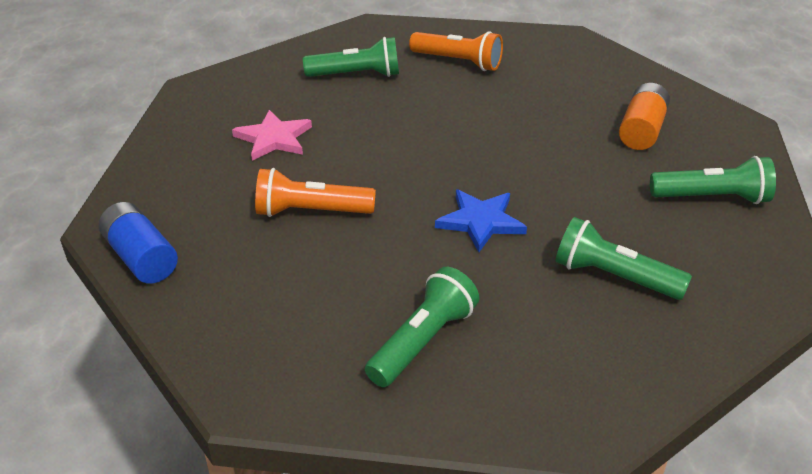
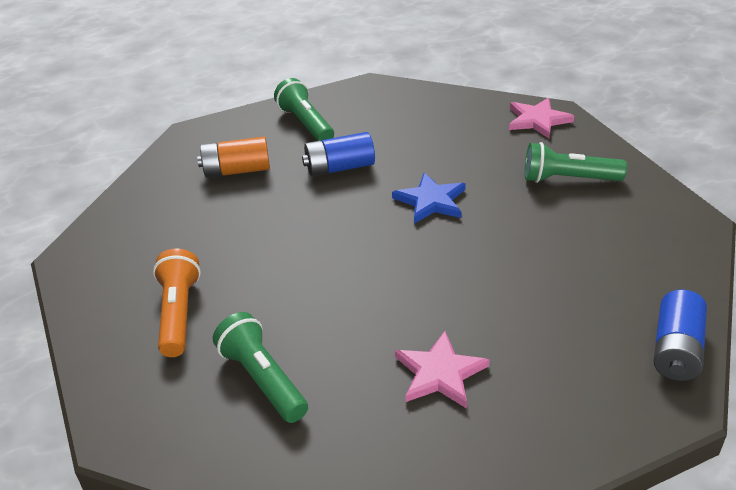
camera: 120 degrees left, 0 degrees up
(311, 212) = (513, 286): orange flashlight -> none
(580, 396) = (537, 120): none -> pink star
(596, 189) = (339, 167): none -> blue battery
(614, 277) = (429, 136): green flashlight -> none

